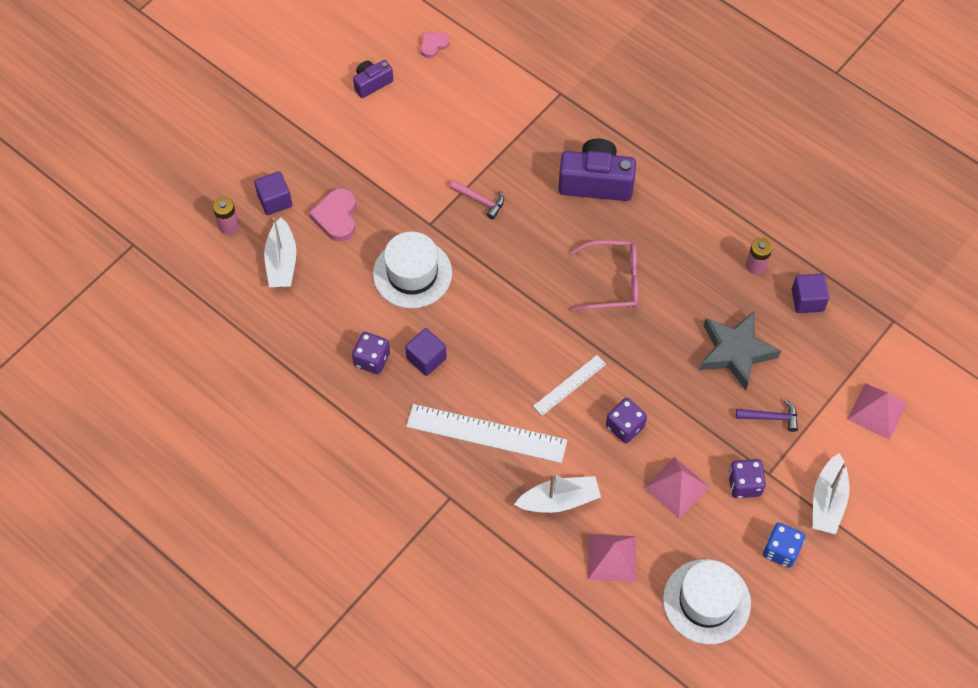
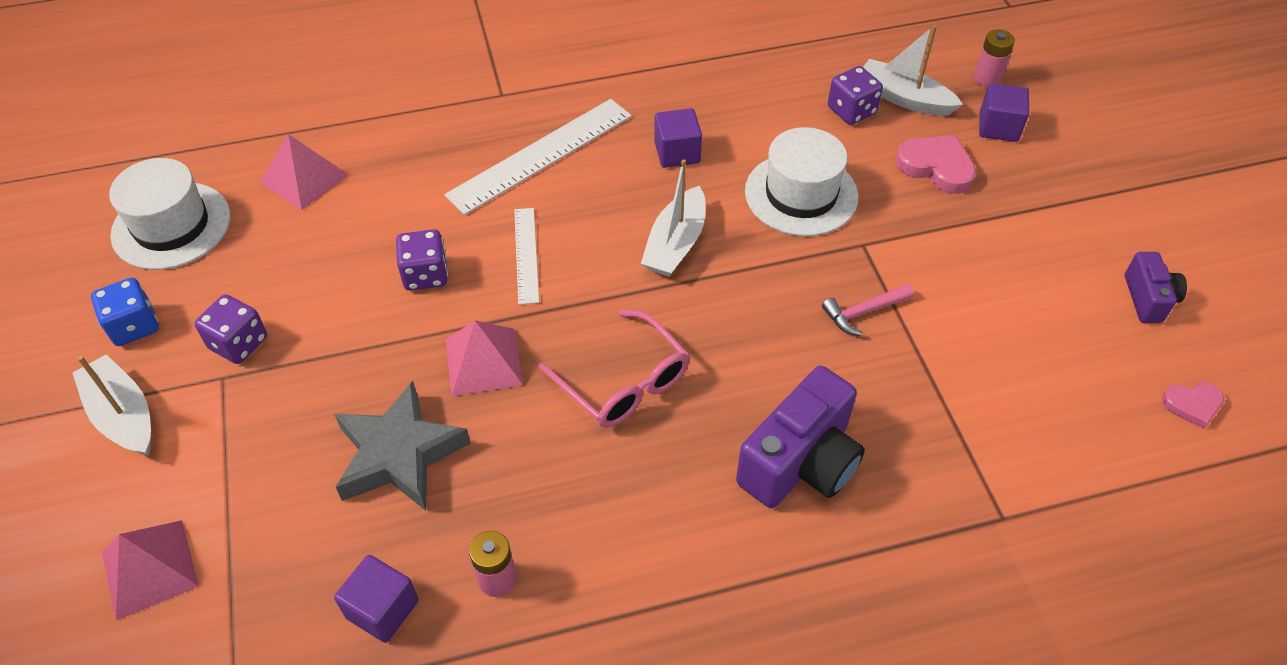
camera: 125 degrees right, 10 degrees down
(372, 359) = (715, 111): purple dice -> purple dice (851, 111)
(433, 45) = (1192, 405): pink heart -> pink heart turned 90 degrees clockwise
(559, 500) = (407, 172): white boat -> white boat (675, 244)
(613, 282) = (624, 382): pink glasses -> pink glasses turned 75 degrees counterclockwise
(676, 487) = (309, 277): pink pyramid -> pink pyramid (483, 361)
(771, 417) = (279, 431): purple hammer -> none

